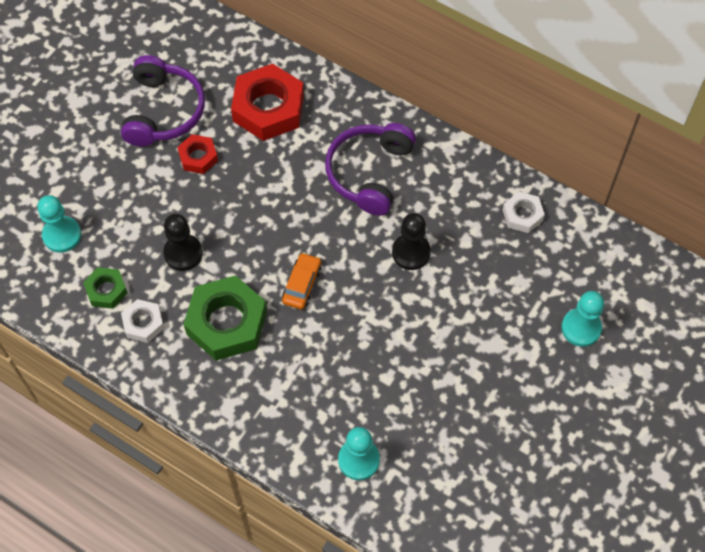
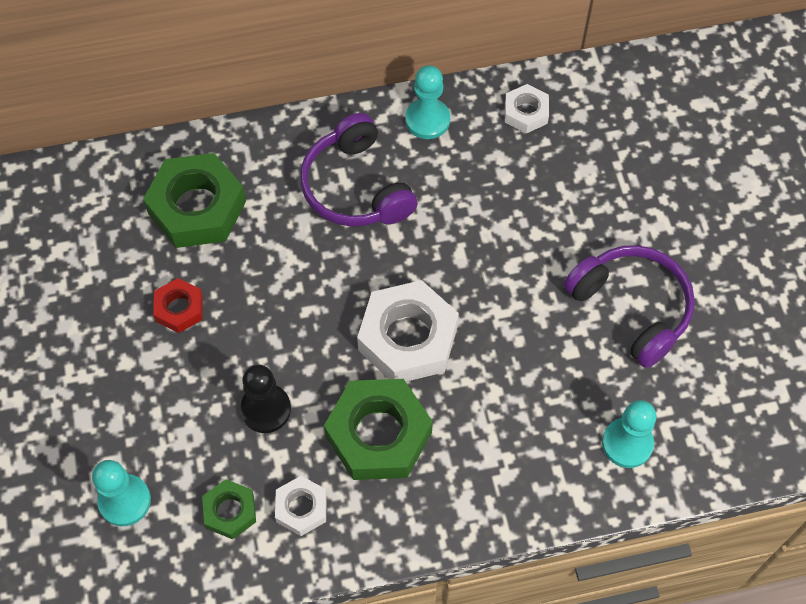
camera: 45 degrees left, 0 degrees up
(163, 111) = (95, 295): purple headphones -> purple headphones (632, 308)
(268, 108) = (197, 207): red nut -> green nut
(302, 285) = (408, 338): orange car -> white nut
(411, 252) = (470, 225): black pawn -> none
(581, 328) = (675, 166): turquoise pawn -> turquoise pawn (427, 120)

